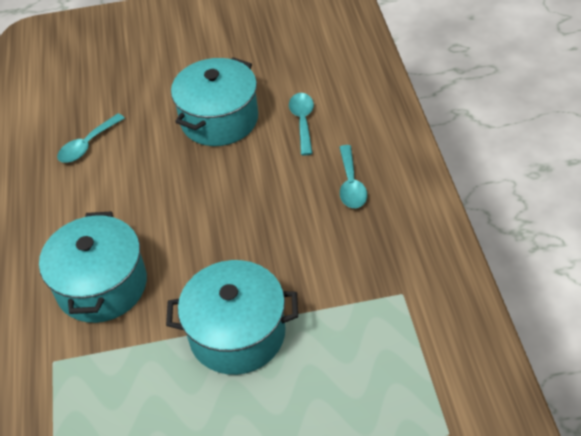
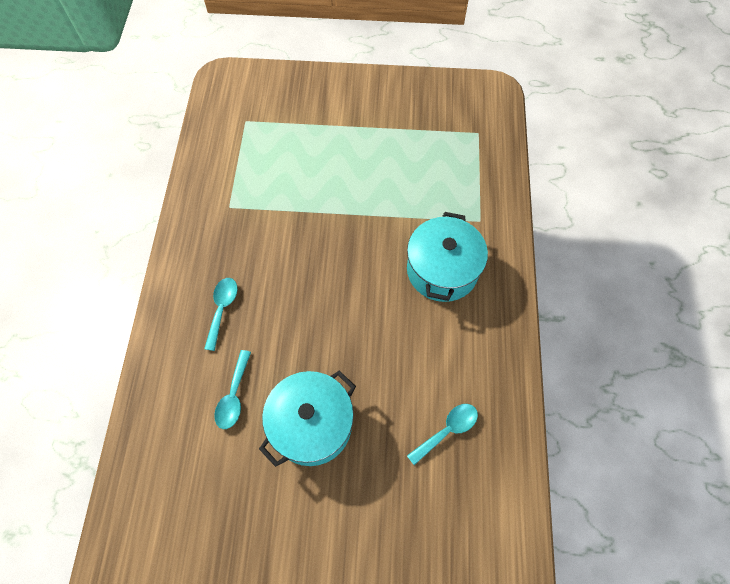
camera: 170 degrees left, 15 degrees up
(237, 333) = (350, 208): turquoise pot -> none

